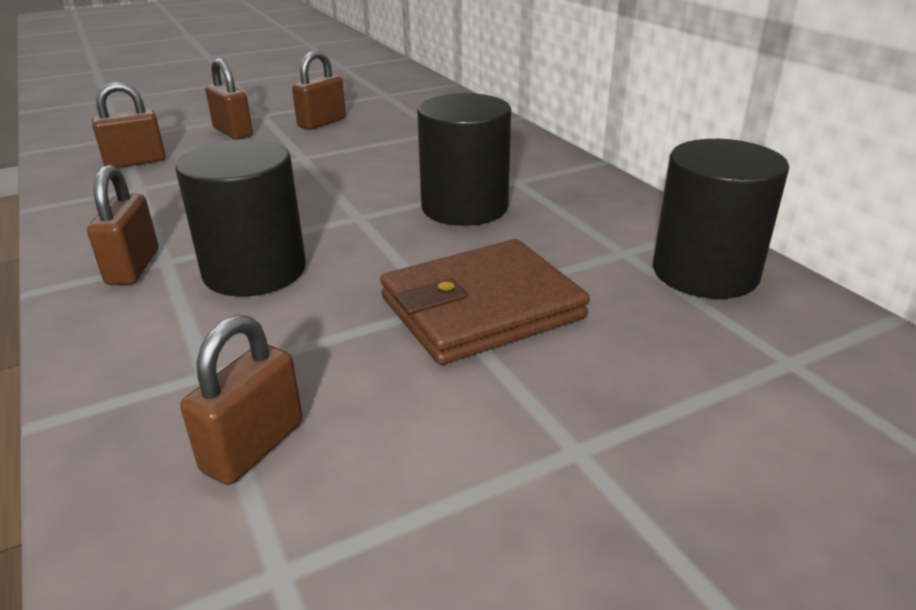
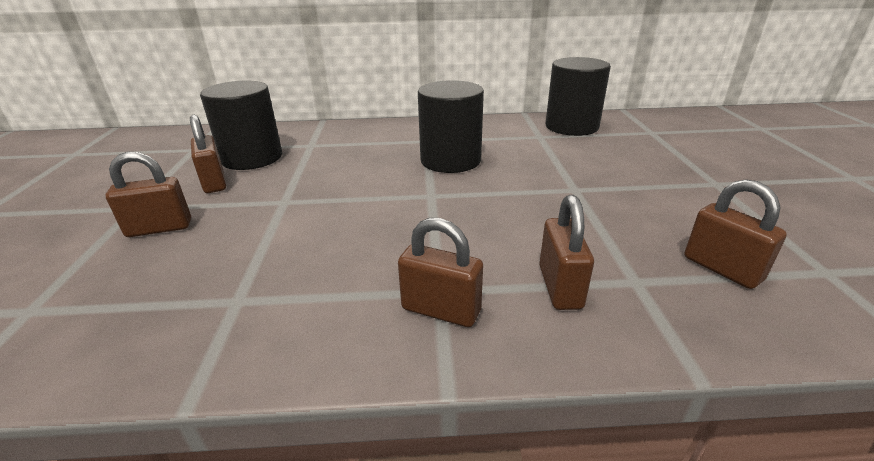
camera: 65 degrees left, 0 degrees up
(135, 162) = (150, 299): brown padlock -> brown padlock (560, 287)
(255, 271) = (490, 246): black cylinder -> black cylinder (252, 158)
(481, 308) = (584, 179): brown wallet -> none

